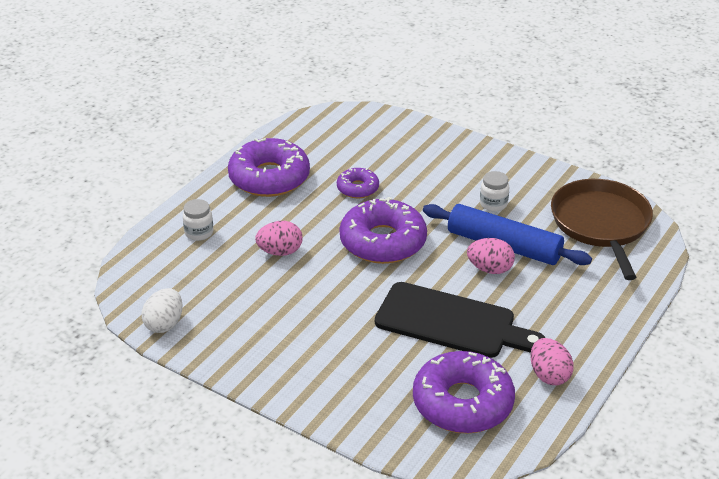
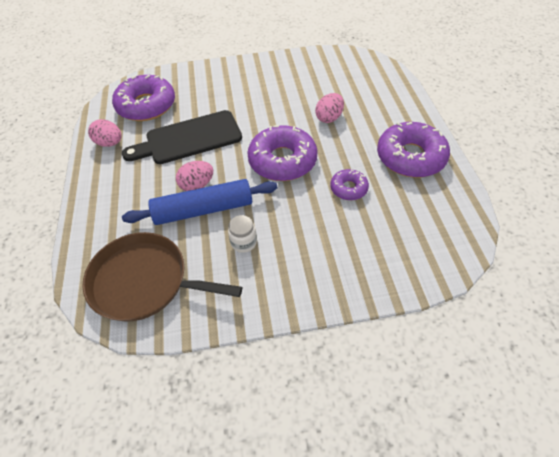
camera: 140 degrees right, 15 degrees up
(164, 324) = (325, 57): white egg -> none
(199, 233) = (385, 100): white jar -> none
(601, 224) = (144, 281): brown pan -> brown pan turned 150 degrees clockwise

